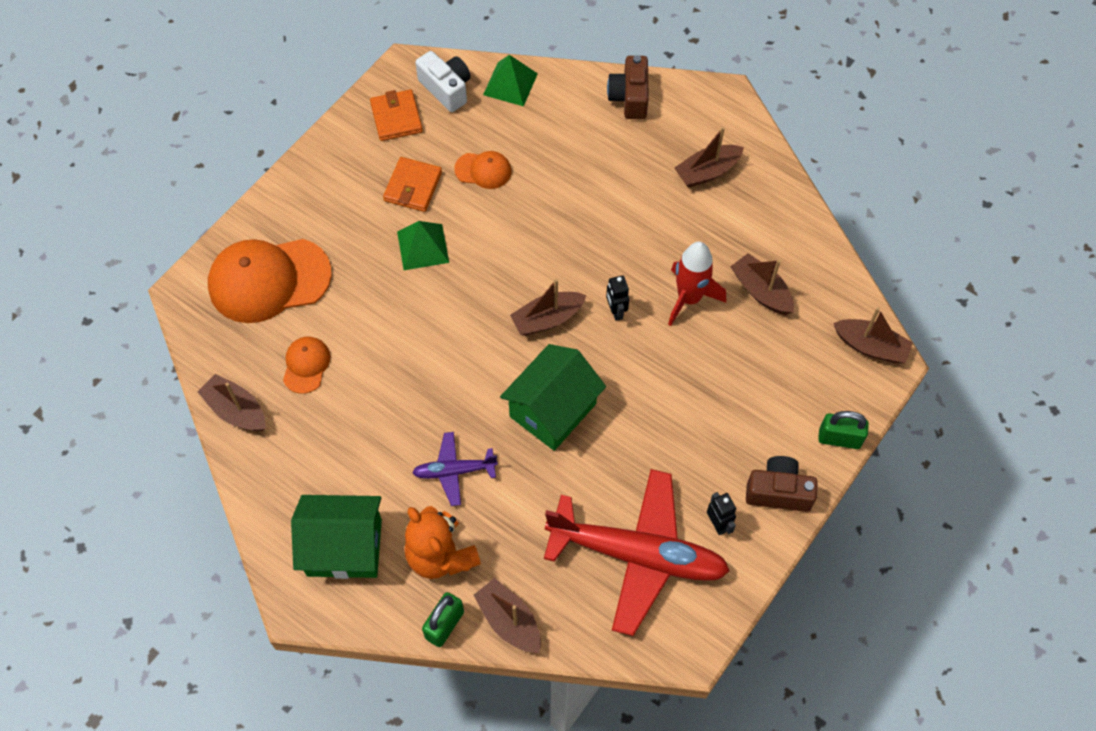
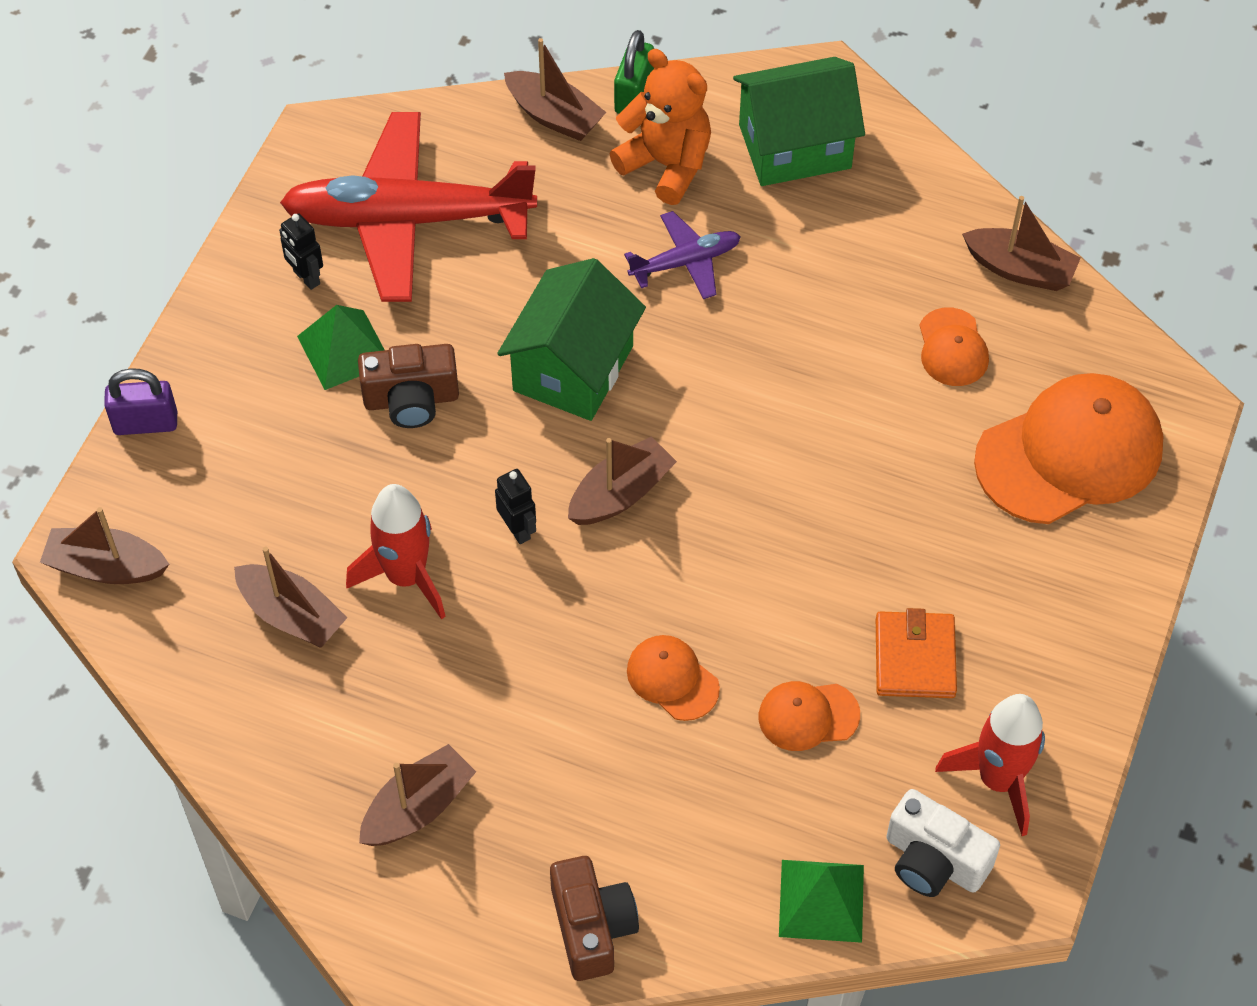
camera: 165 degrees right, 5 degrees down
(396, 117) = (998, 780): orange wallet -> red rocket
(423, 247) = (856, 560): green pyramid -> green pyramid (344, 349)
(550, 206) = (672, 679): none -> orange cap
(778, 491) = (227, 335): brown camera -> brown camera (411, 400)
(839, 438) = (145, 423): green padlock -> purple padlock

